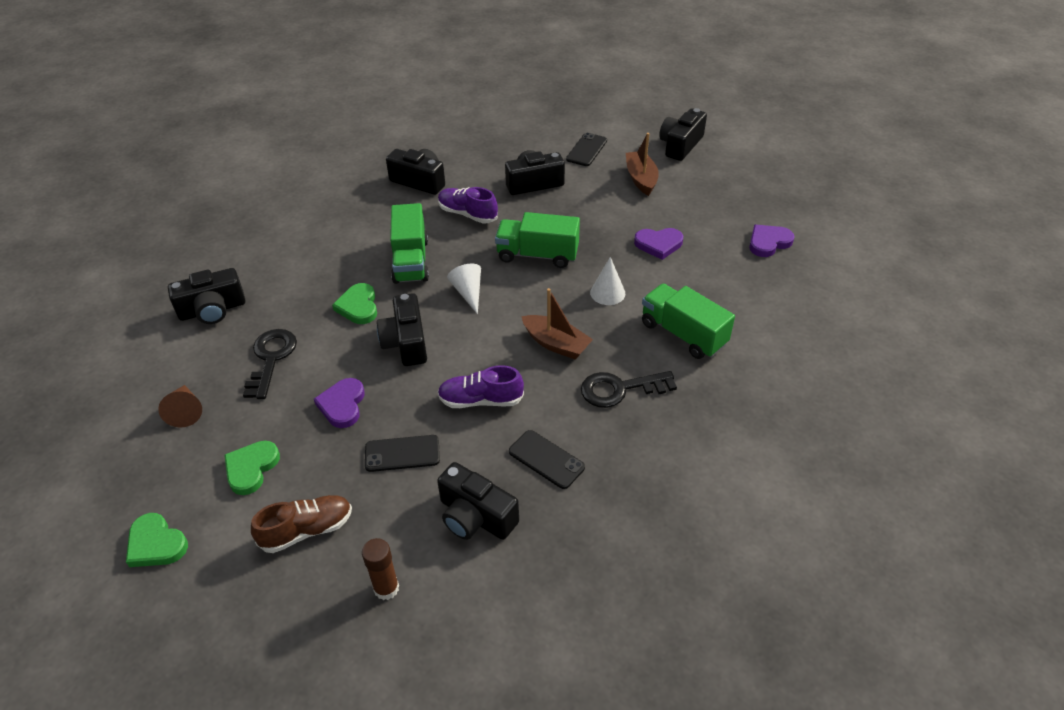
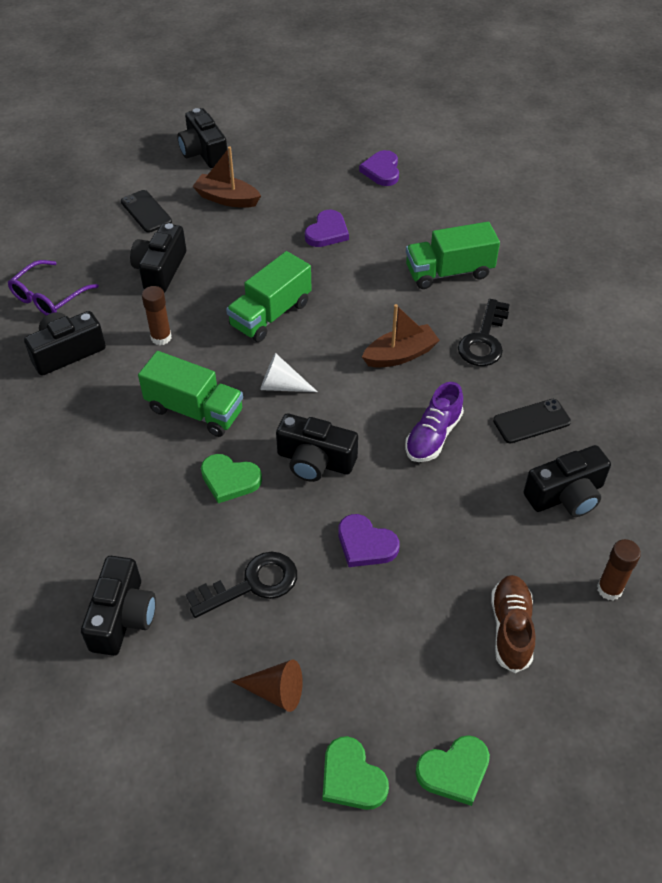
camera: 60 degrees left, 5 degrees up
(251, 468) = (402, 652): green heart -> green heart (352, 777)
(271, 359) = (252, 584): black key -> black key turned 120 degrees clockwise
(402, 453) = (461, 519): black phone -> none
(463, 150) = (49, 297): none -> purple glasses
(467, 214) = (161, 337): purple shoe -> brown glue stick
(607, 293) = (362, 292): white cone -> none

